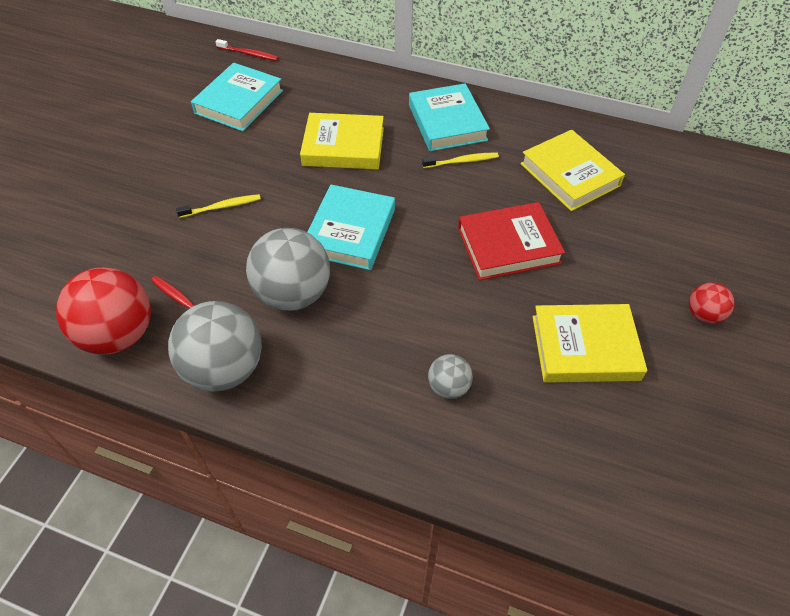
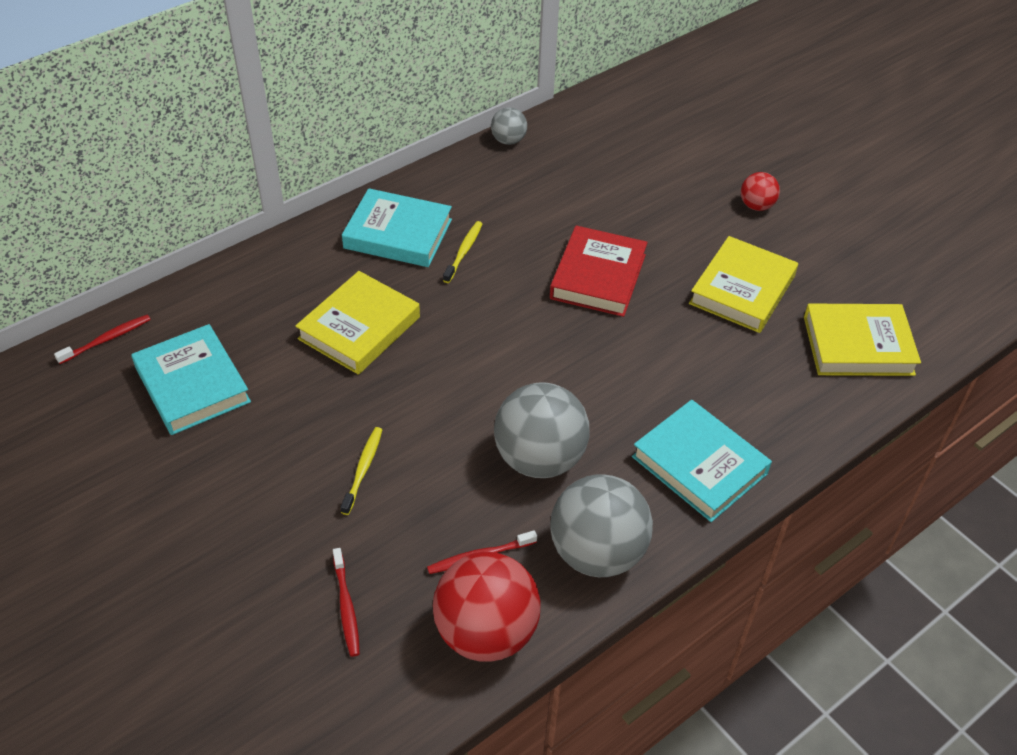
camera: 60 degrees left, 5 degrees down
(105, 253) = (346, 607): none -> red toothbrush
(350, 232) = (490, 378): turquoise book -> turquoise book (699, 465)
(448, 387) = (726, 395): grey ball -> grey ball (508, 140)
(570, 175) = (545, 192): yellow book -> yellow book (858, 345)

